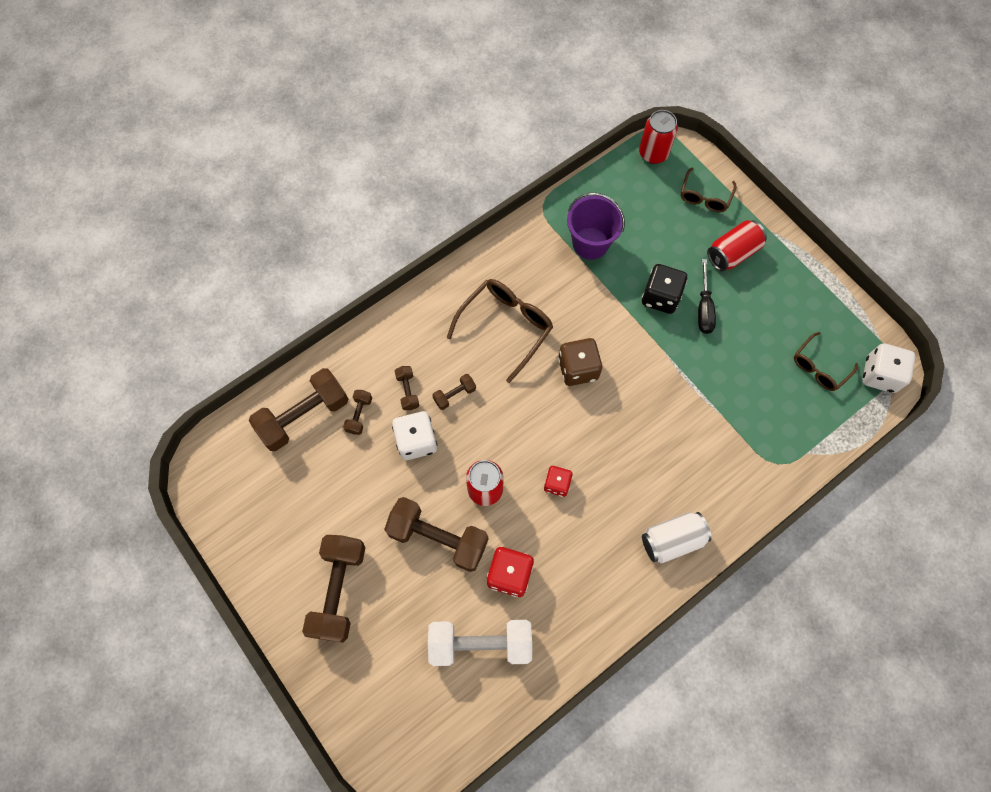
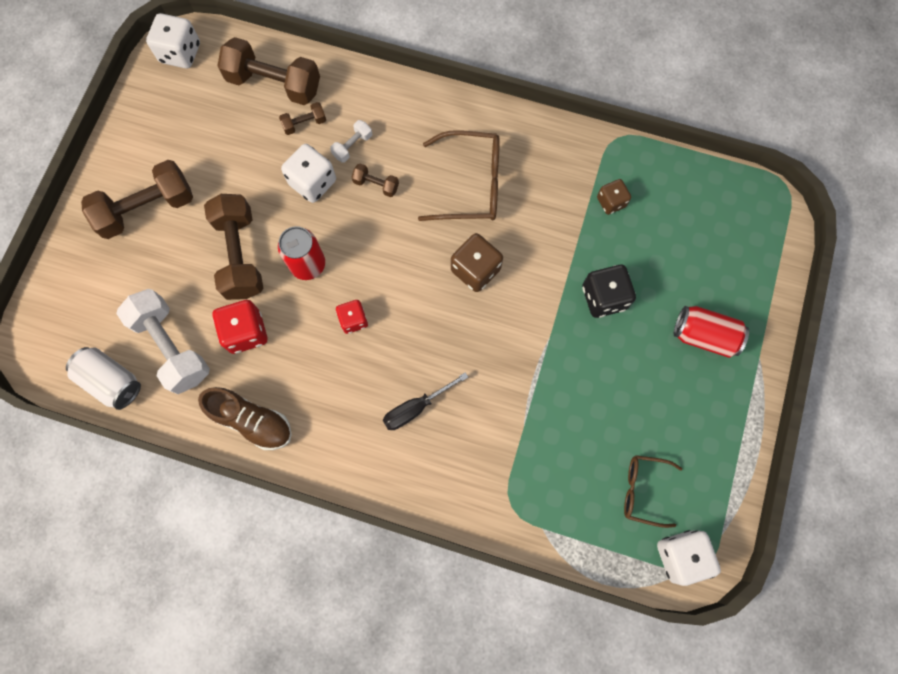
camera: 55 degrees right, 5 degrees up
(212, 474) = (180, 53): none -> white dice
(408, 391) = (352, 146): brown dumbbell -> white dumbbell
(588, 616) = (252, 421): none -> brown shoe
(590, 243) = (611, 202): purple bucket -> brown dice
(653, 153) = (754, 198): red can -> none
(672, 540) = (368, 452): white can -> white can (111, 381)
(704, 197) = (746, 273): brown glasses -> none
(704, 308) = (623, 344): black screwdriver -> black screwdriver (416, 408)

